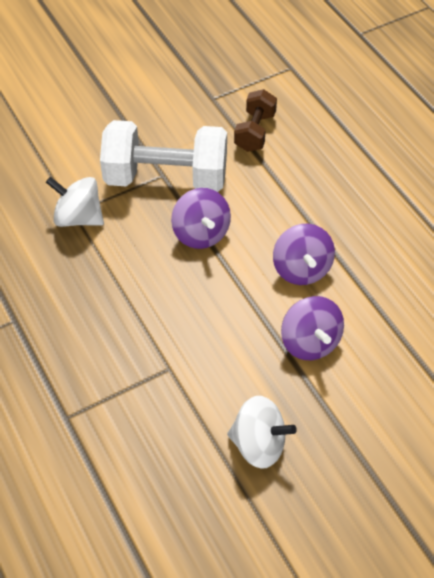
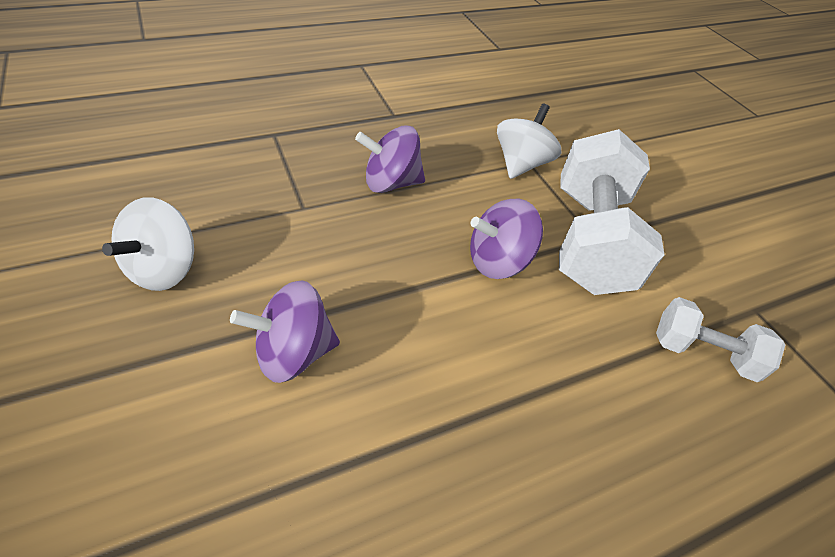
camera: 90 degrees right, 5 degrees down
(255, 132) = (702, 353): brown dumbbell -> white dumbbell
(301, 269) = (427, 367): purple spinning top -> purple spinning top (391, 183)

